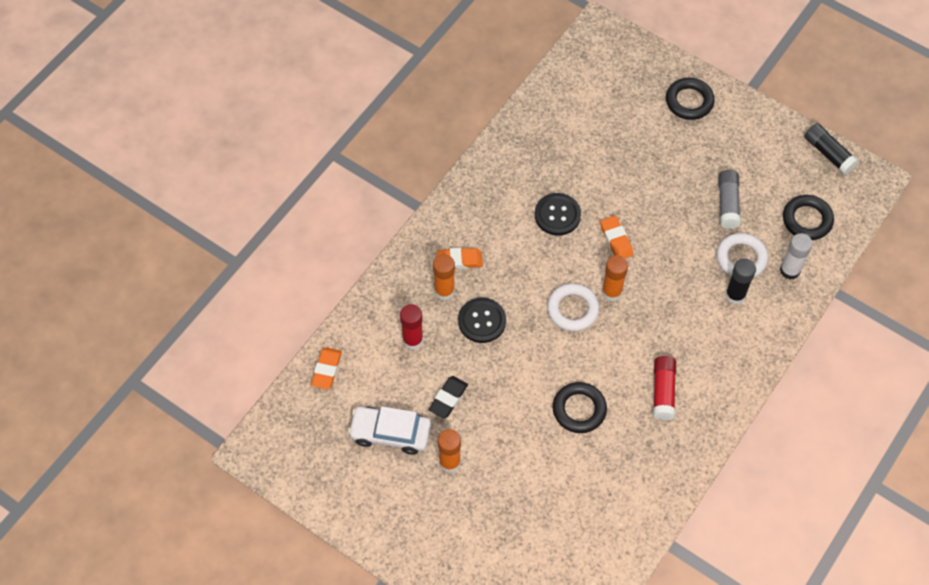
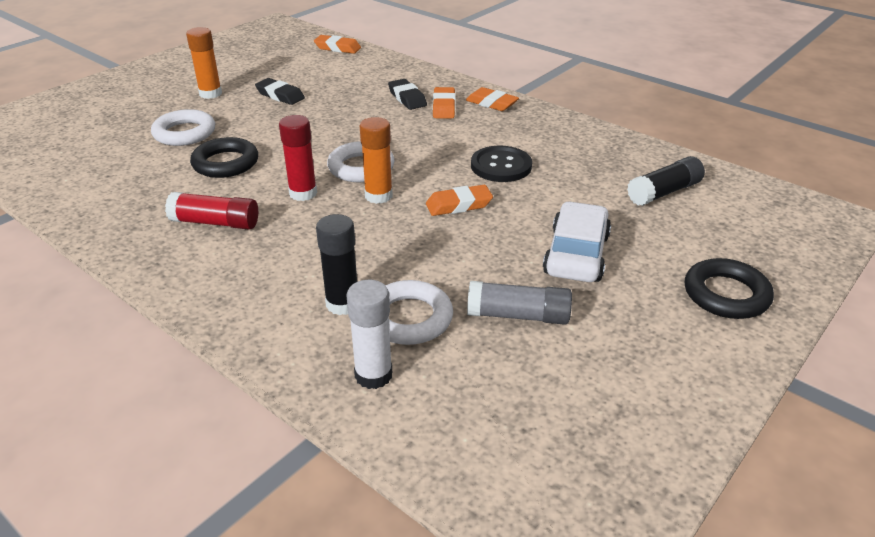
camera: 95 degrees right, 25 degrees down
(390, 433) = (258, 70): white car -> white car (576, 254)
(412, 340) = (354, 82): red glue stick -> red glue stick (303, 193)
(444, 291) = (407, 98): orange glue stick -> black eraser
(449, 224) = (492, 103): none -> orange eraser
(482, 321) = (364, 115): black button -> none
(532, 458) = (184, 133): none -> white ring
(807, 220) = (480, 416): black ring -> none
(828, 153) = (648, 478): black glue stick -> black glue stick (664, 192)

